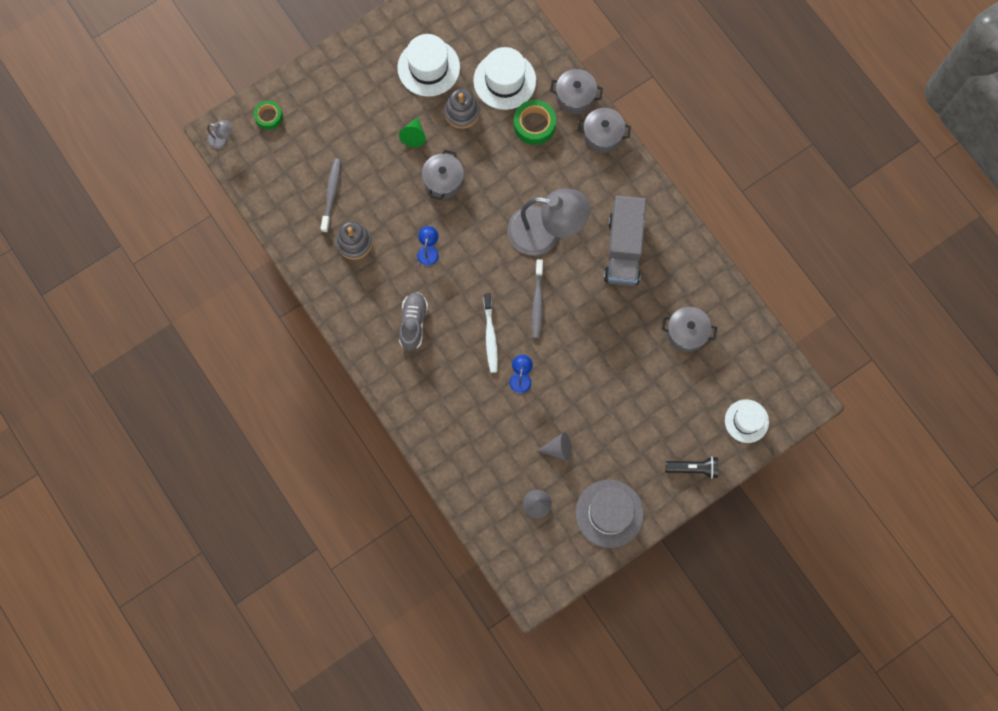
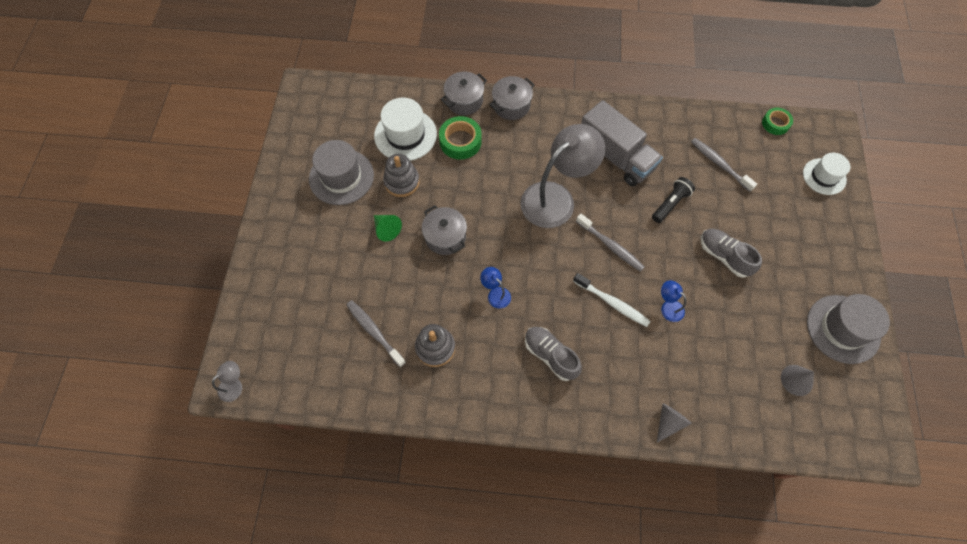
camera: 50 degrees left, 10 degrees down
(269, 117) = (255, 329): green tape -> green tape (775, 124)
(428, 67) = (341, 177): white hat -> grey hat
(558, 449) = (756, 325): grey cone -> grey cone (669, 422)
(600, 390) = (724, 256): none -> grey shoe
(686, 332) = (719, 164): grey pot -> grey toothbrush
(693, 468) = (841, 239): black flashlight -> black flashlight (670, 204)

